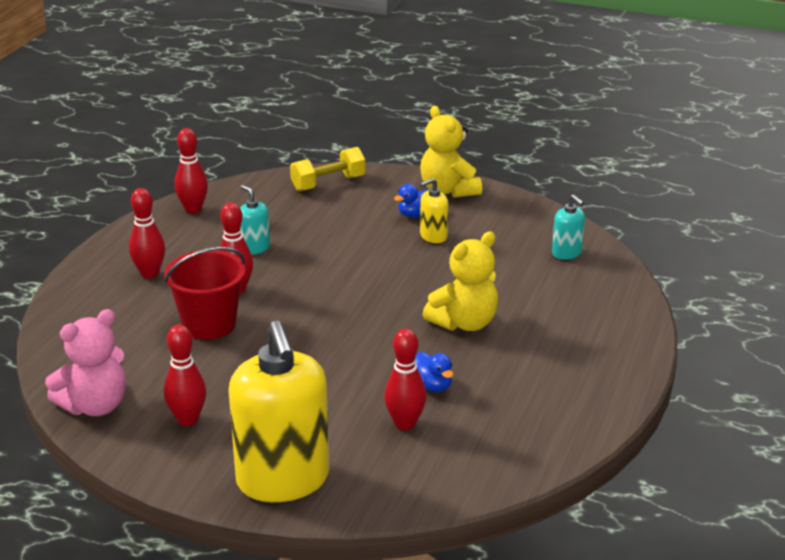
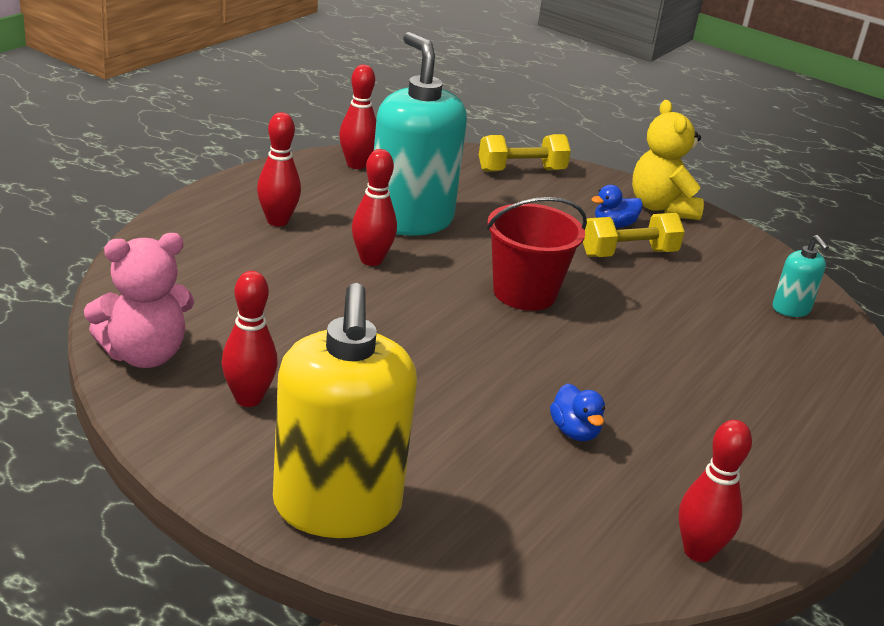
camera: 10 degrees right, 0 degrees up
(209, 324) = (322, 292): red bucket -> red bucket (524, 293)
(254, 248) = (410, 220): turquoise soap dispenser -> turquoise soap dispenser, size x2.26
(405, 424) = (523, 472): red bowling pin -> red bowling pin (698, 551)
(433, 236) = (628, 254): yellow soap dispenser -> yellow dumbbell
(464, 323) = (638, 362): yellow teddy bear -> none

